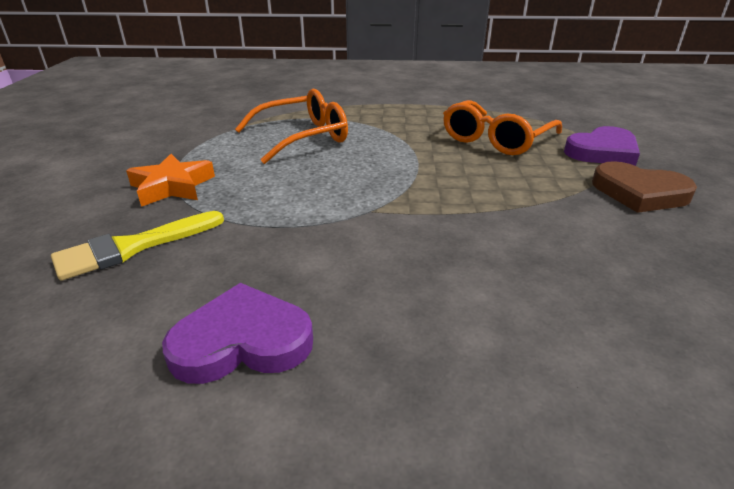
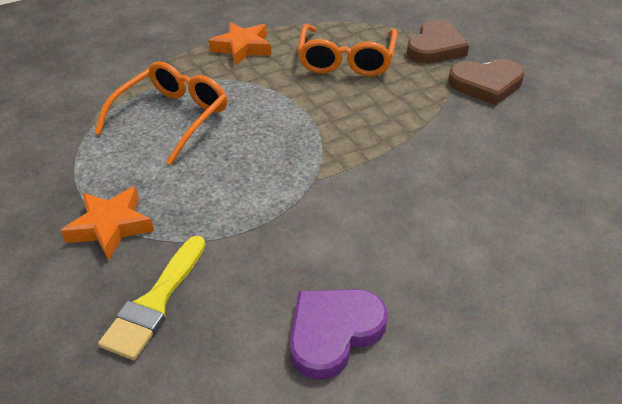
camera: 30 degrees left, 10 degrees up
(409, 112) = (242, 48): none -> orange star
(602, 152) = (435, 47): purple heart -> brown heart

